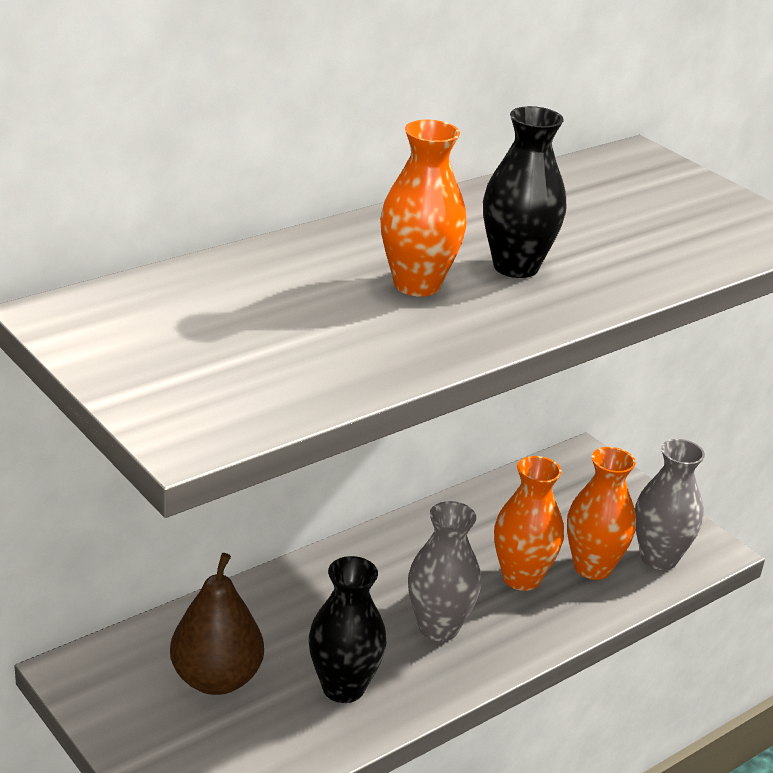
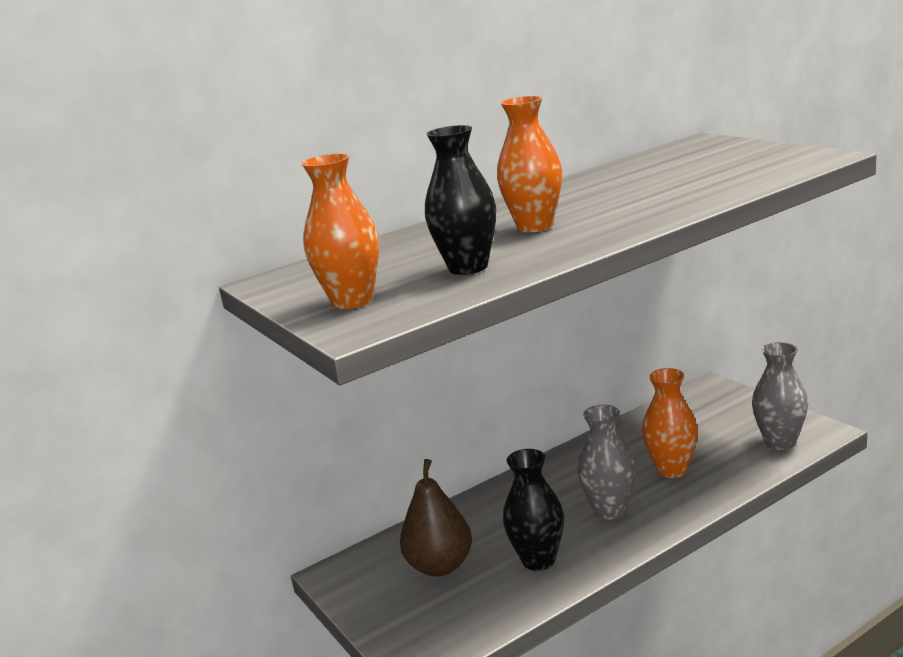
camera: 10 degrees right, 10 degrees down
(515, 267) = (610, 206): black vase -> black vase (468, 267)
(592, 567) = (727, 455): orange vase -> orange vase (352, 301)

